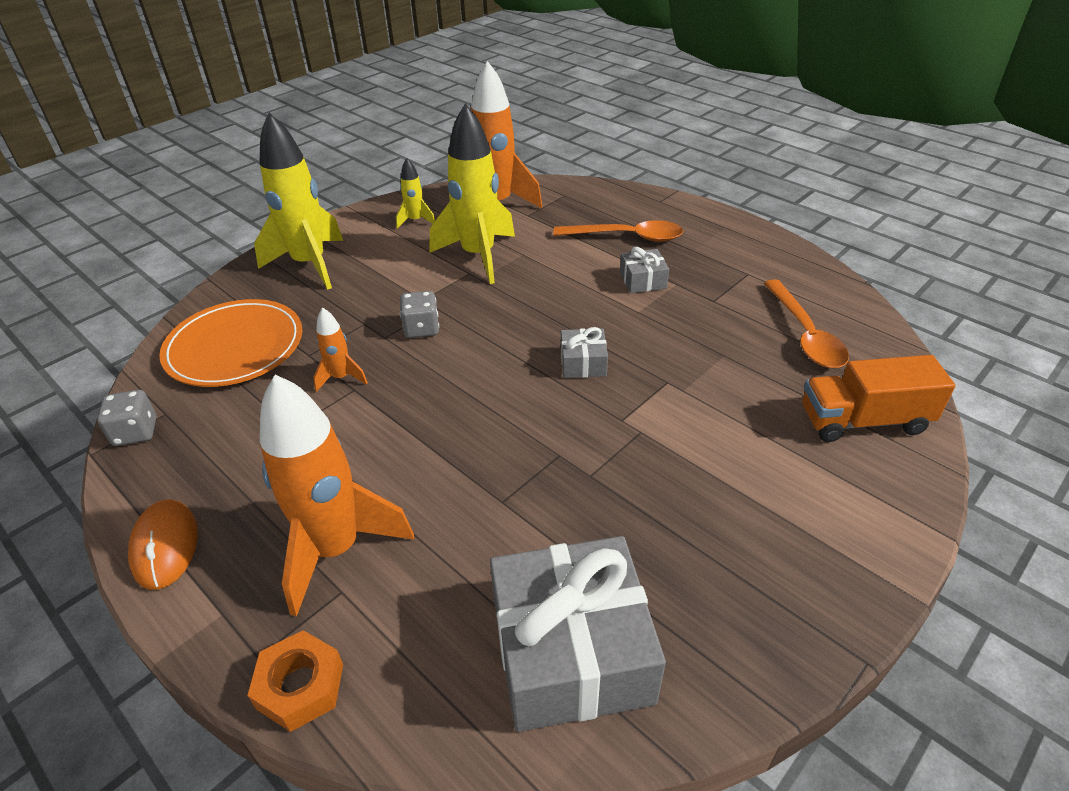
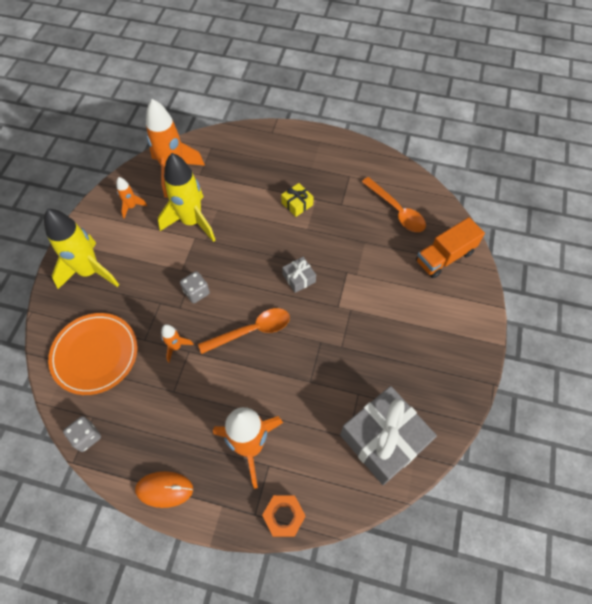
camera: 30 degrees left, 20 degrees up
(165, 546) = (164, 489): orange mouse -> orange mouse turned 45 degrees counterclockwise
(416, 221) = (132, 207): yellow rocket -> orange rocket
(626, 237) = (269, 172): orange spoon -> orange spoon (251, 331)
(643, 280) = (297, 204): grey gift -> yellow gift

